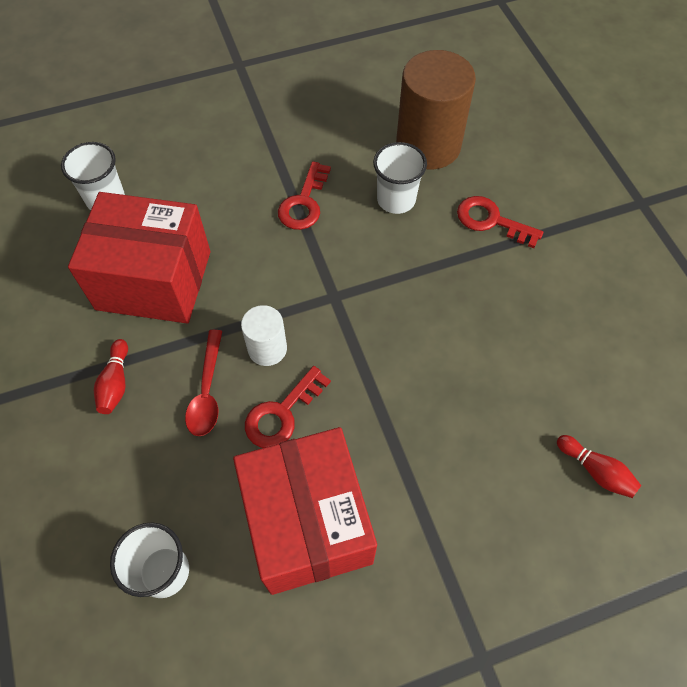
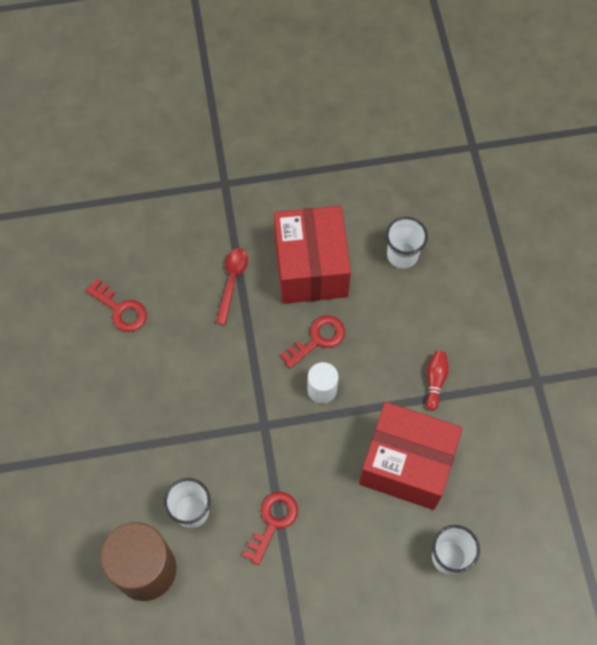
camera: 170 degrees left, 5 degrees up
(207, 391) = (369, 364): red spoon -> red spoon (232, 282)
(491, 221) = (117, 474): red key -> red key (120, 309)
(596, 471) = (118, 268): red bowling pin -> none

